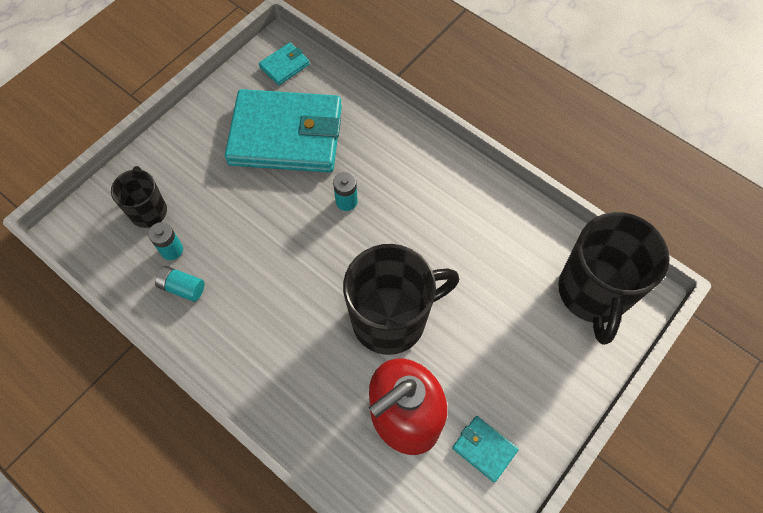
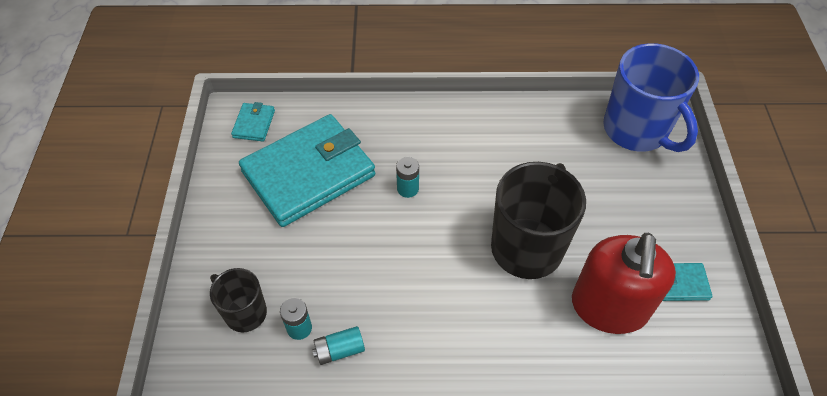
camera: 40 degrees left, 10 degrees down
(593, 293) = (636, 131): black mug -> blue mug

